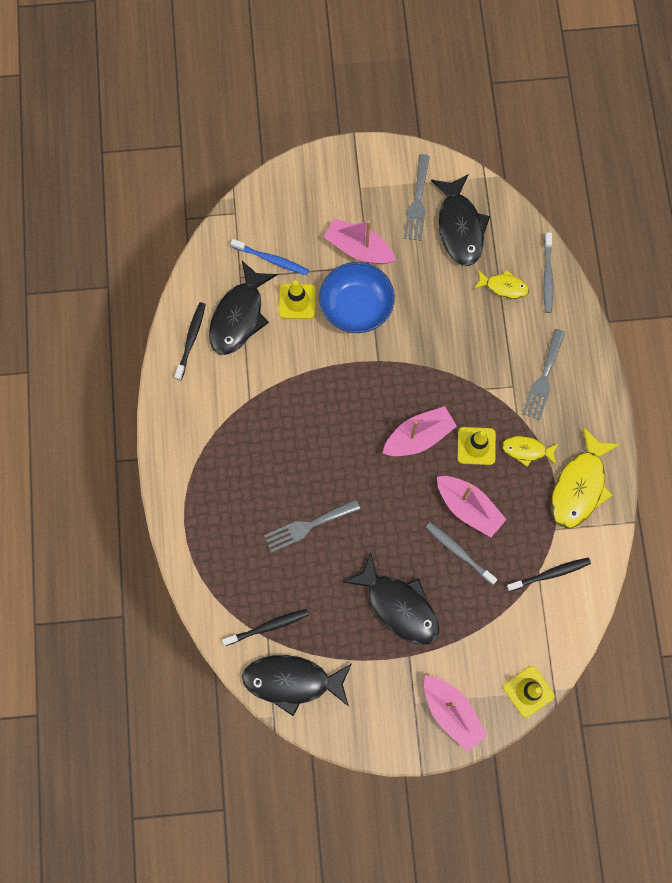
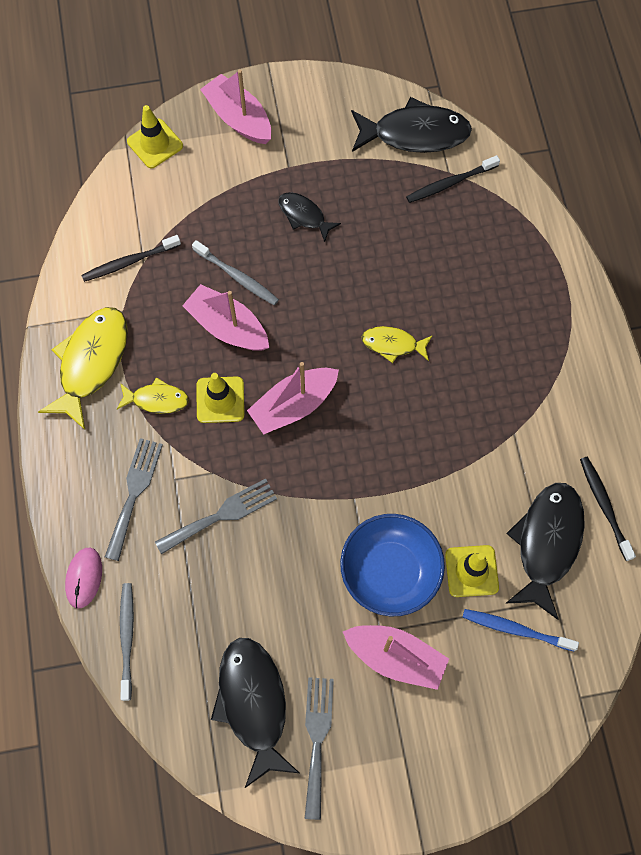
camera: 175 degrees right, 5 degrees down
(191, 339) = (604, 506): black toothbrush -> black toothbrush turned 150 degrees clockwise
(308, 526) = (419, 291): grey fork -> grey fork (221, 515)
(398, 605) = (304, 215): black fish -> black fish, size x0.55
(503, 286) = (188, 617): yellow fish -> yellow fish (393, 344)
(579, 320) = (84, 578): none -> pink mouse

